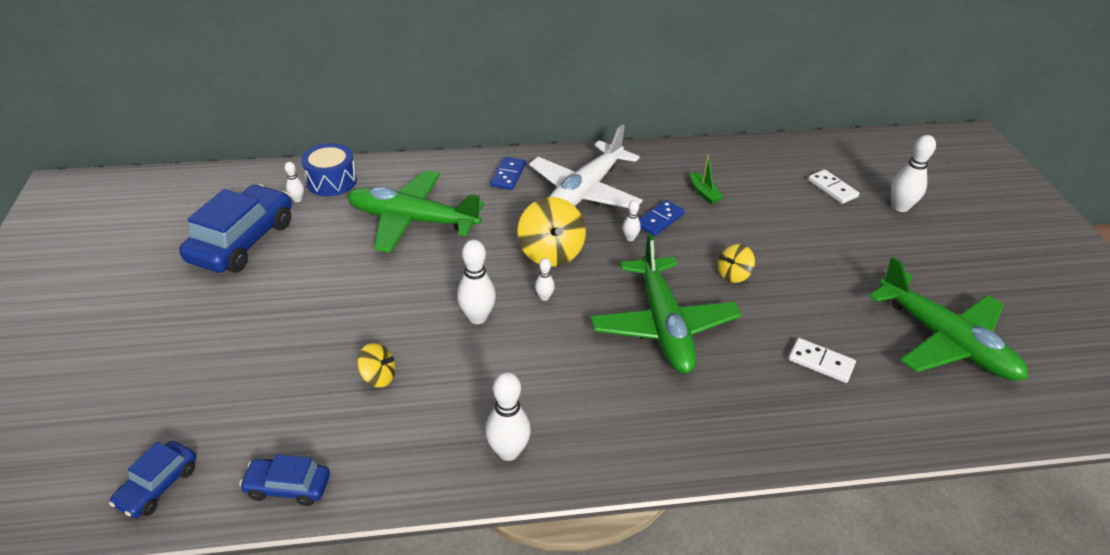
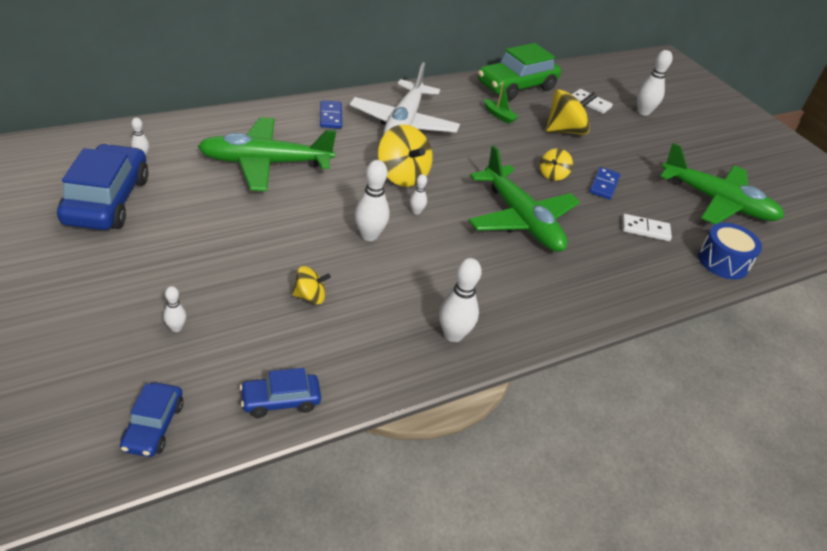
camera: 25 degrees left, 0 degrees up
(332, 181) = (166, 137): blue drum -> blue drum (723, 262)
(630, 238) = (460, 157): white bowling pin -> white bowling pin (176, 328)
(659, 220) = (476, 140): blue domino -> blue domino (604, 185)
(745, 159) = (516, 86): none -> green car
(779, 220) = (565, 130): none -> yellow spinning top

